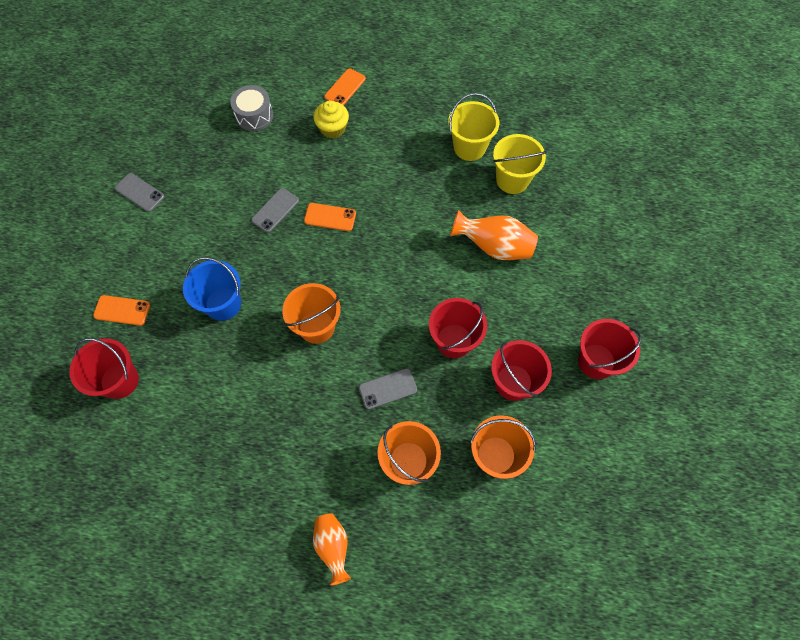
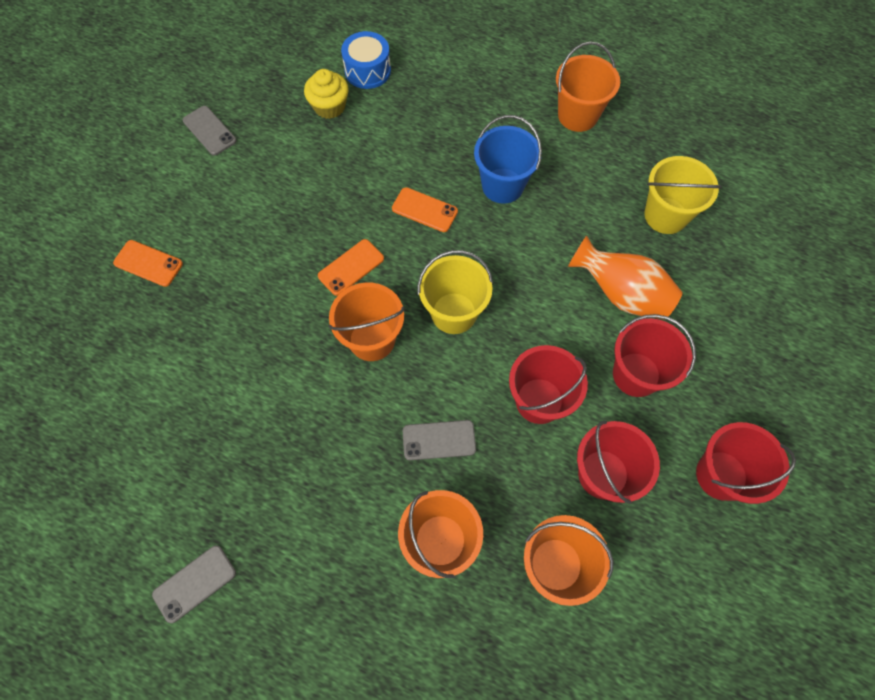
camera: 15 degrees right, 0 degrees up
(119, 380) = (120, 346): red bucket -> red bucket (636, 374)
(223, 304) = (267, 284): blue bucket -> blue bucket (502, 185)
(254, 116) = (367, 71): grey drum -> blue drum
(275, 210) = (361, 187): grey phone -> grey phone (195, 583)
(332, 128) = (457, 105): yellow cupcake -> yellow cupcake (329, 106)
(333, 546) = (315, 625): orange vase -> none
(345, 88) = (484, 60): orange phone -> orange phone (351, 267)
(428, 116) = (577, 115): none -> orange bucket
(469, 147) = (620, 163): yellow bucket -> yellow bucket (454, 313)

